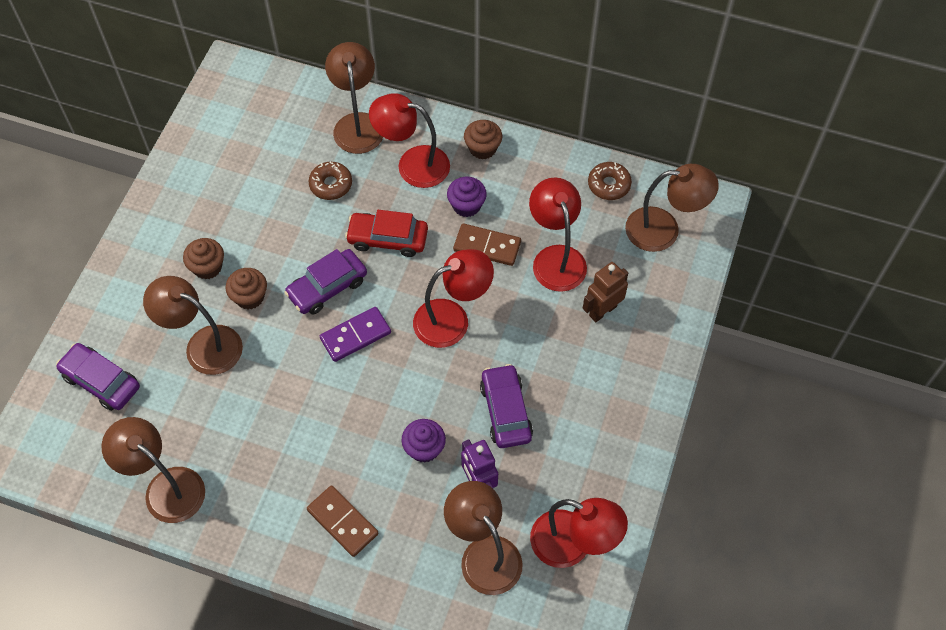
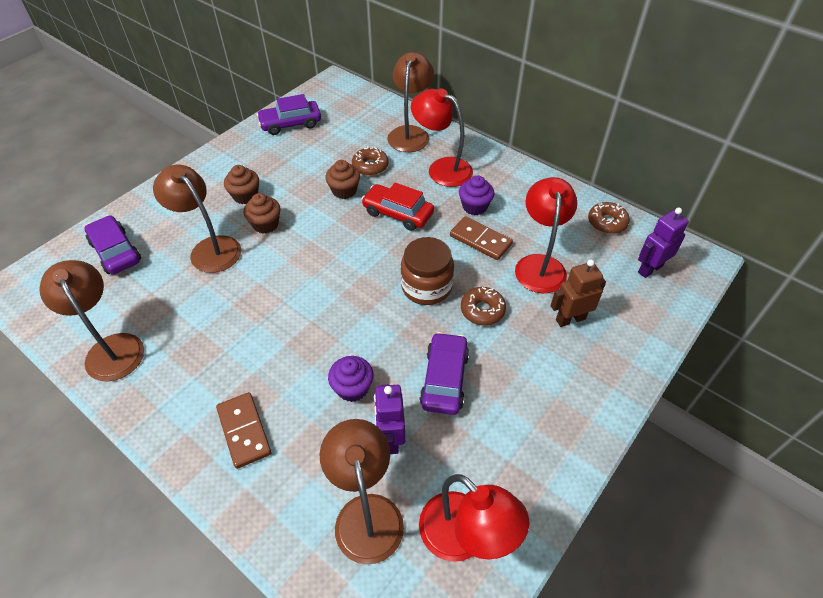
camera: 20 degrees right, 10 degrees down
(327, 287) = (331, 234): purple car -> purple car (290, 124)
(355, 335) = (336, 276): purple domino -> none
(452, 319) = (426, 287): red lamp -> brown jar
(482, 148) = (504, 171): brown cupcake -> brown cupcake (344, 191)
(516, 328) = (482, 310): none -> brown donut
(664, 229) = (650, 269): brown lamp -> purple robot

